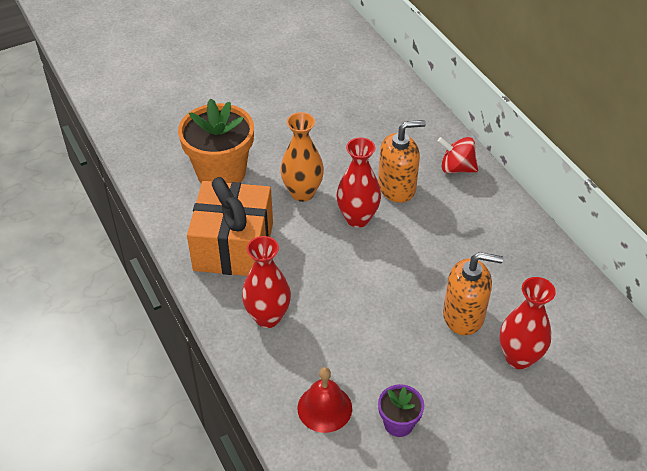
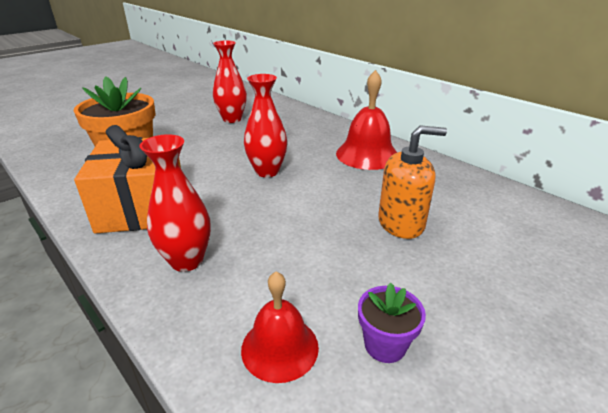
camera: 15 degrees left, 15 degrees down
(302, 193) = (210, 163): orange vase -> none
(397, 187) = (296, 149): orange soap dispenser -> none
(456, 168) = (340, 134): red spinning top -> none
(472, 211) = (367, 154): none -> red bell
(519, 357) = (478, 248): red vase -> red vase (232, 119)

